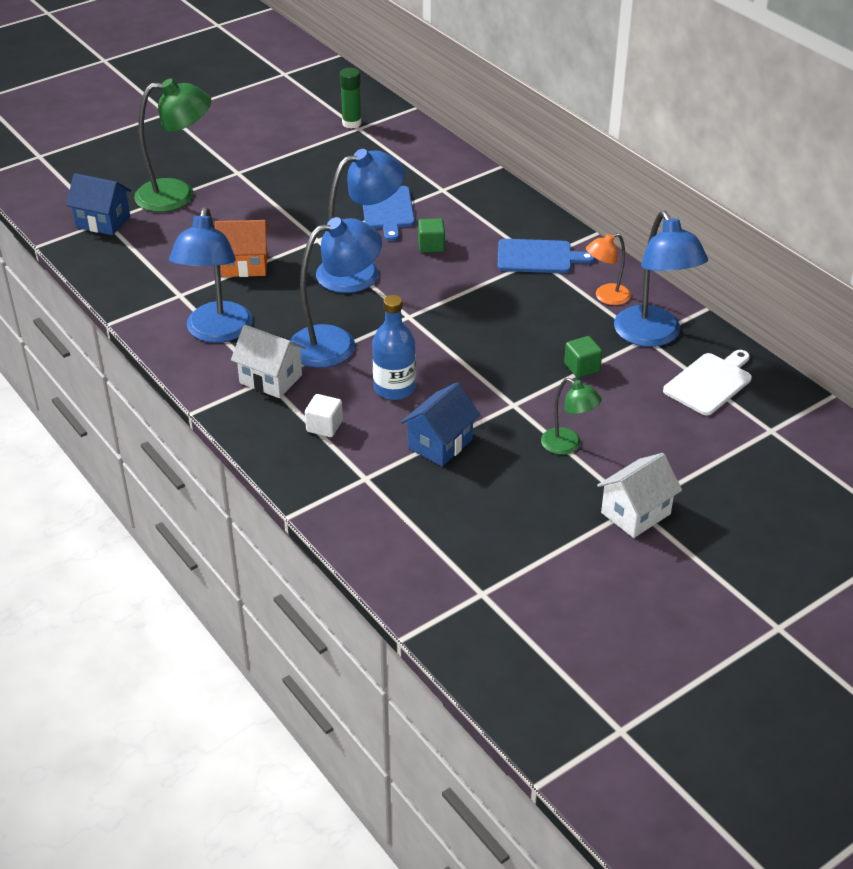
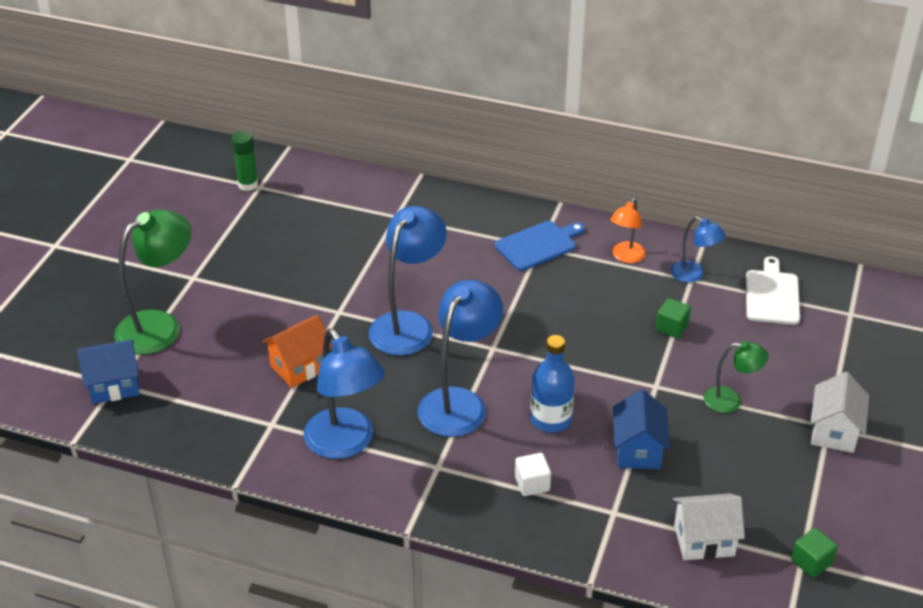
camera: 35 degrees left, 0 degrees up
(271, 379) = (441, 464): white house -> white house (704, 540)
(387, 210) = (370, 256): blue cutting board -> none
(431, 246) = (442, 273): green cube -> green cube (811, 562)
(653, 336) = (693, 275): blue lamp -> blue lamp, size x0.55

